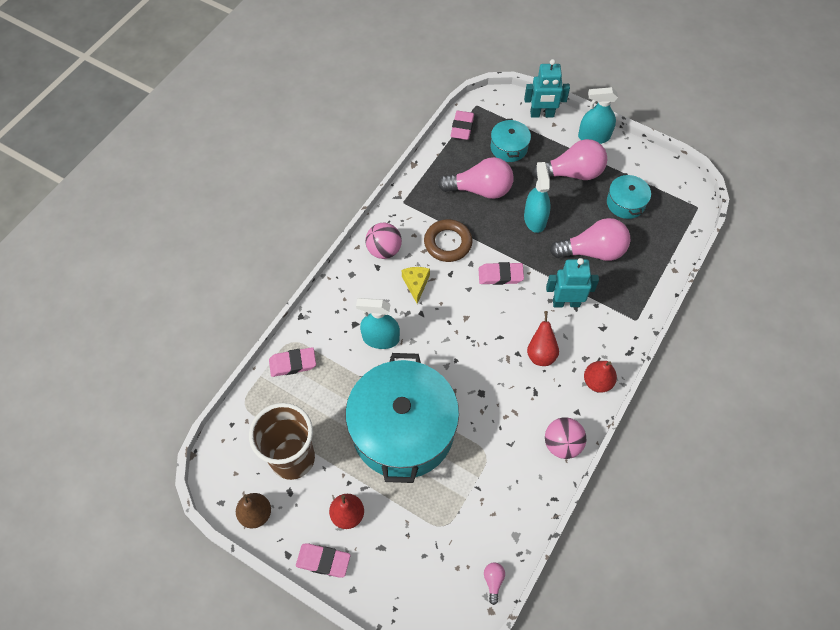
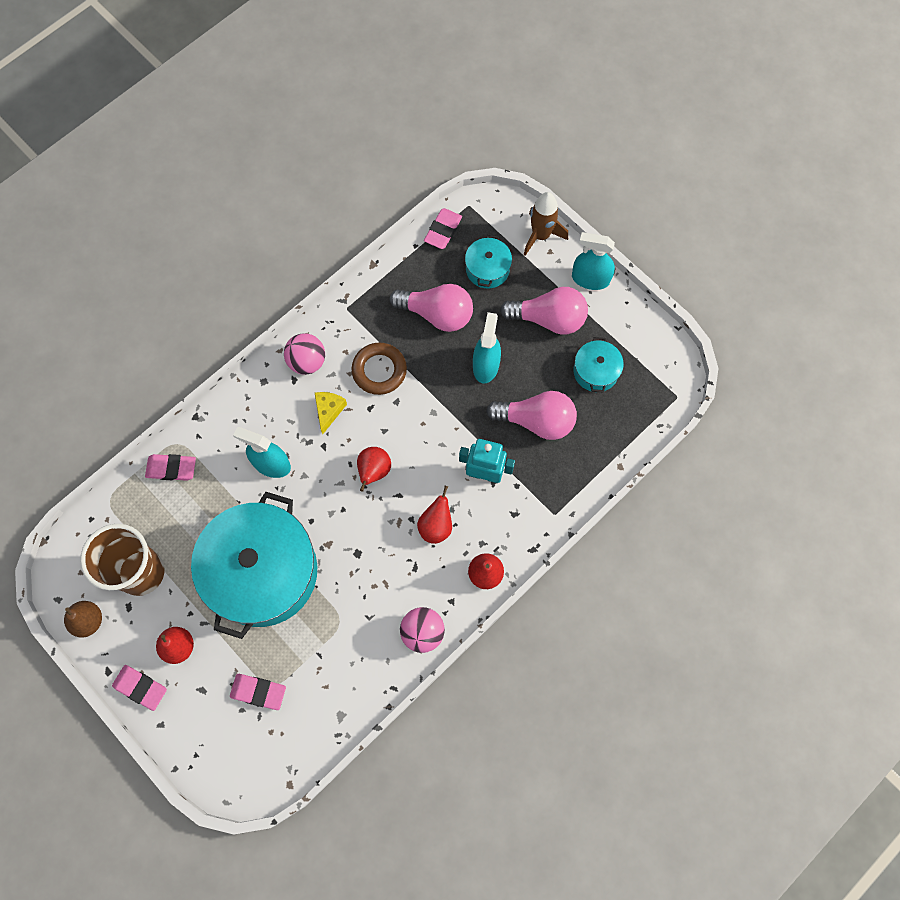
camera: 15 degrees right, 10 degrees up
(471, 323) = (374, 471): none -> red pear
(493, 581) = (302, 755): pink light bulb -> none
(500, 275) = (424, 424): pink eraser -> pink eraser (258, 692)
(542, 114) = (540, 235): turquoise robot -> brown rocket

